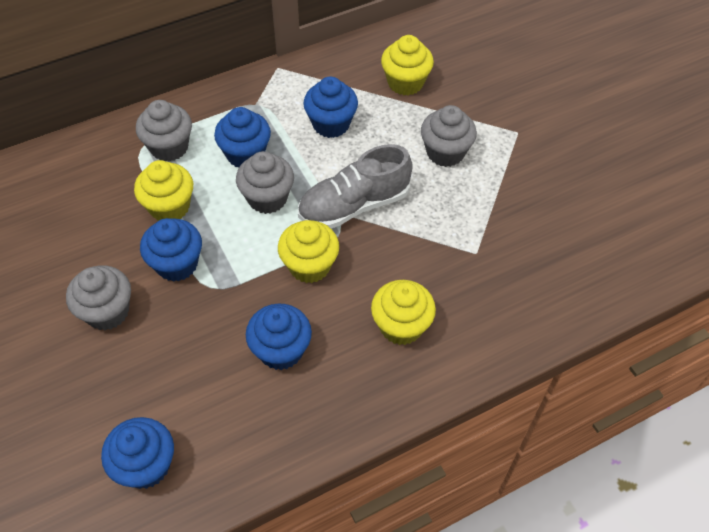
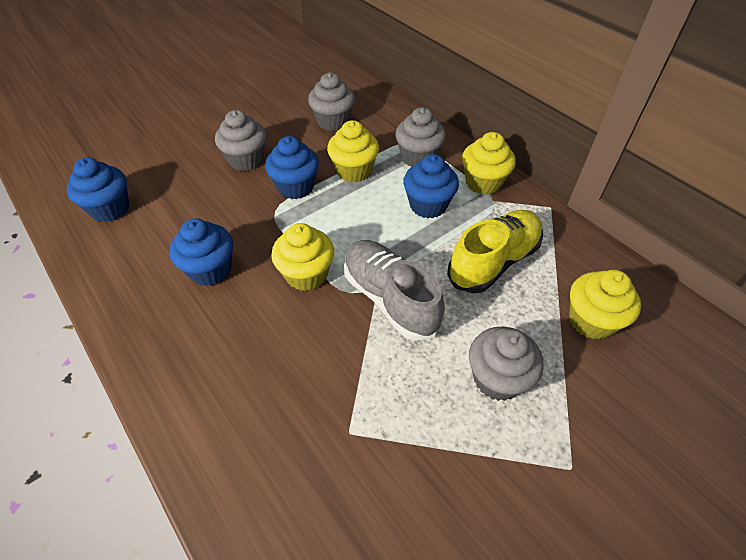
camera: 80 degrees right, 5 degrees down
(267, 198) = (380, 230): grey cupcake -> grey cupcake (333, 122)
(331, 124) = (493, 261): blue cupcake -> yellow shoe
(401, 326) = (240, 364): yellow cupcake -> yellow cupcake (483, 183)

